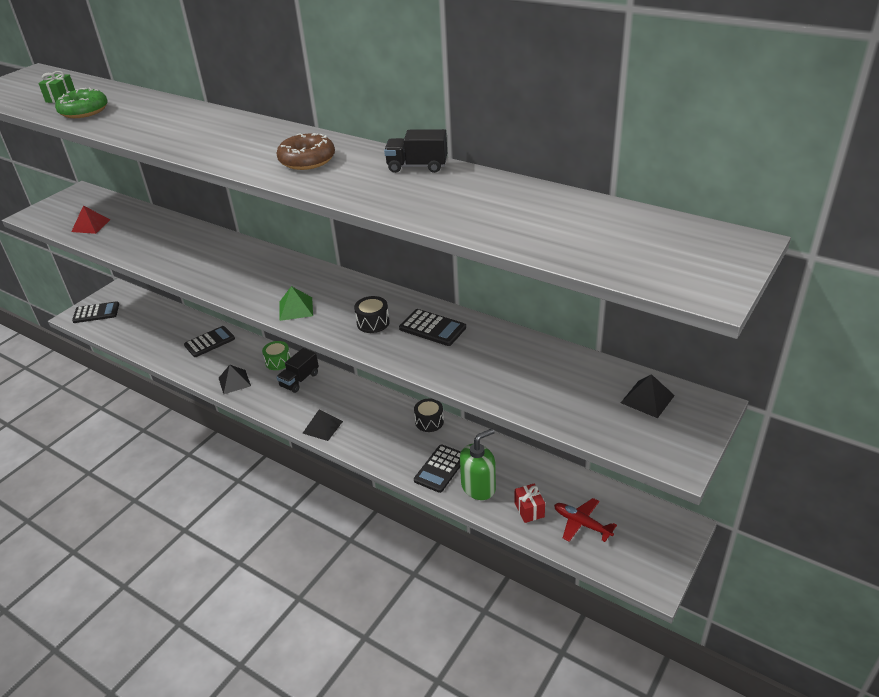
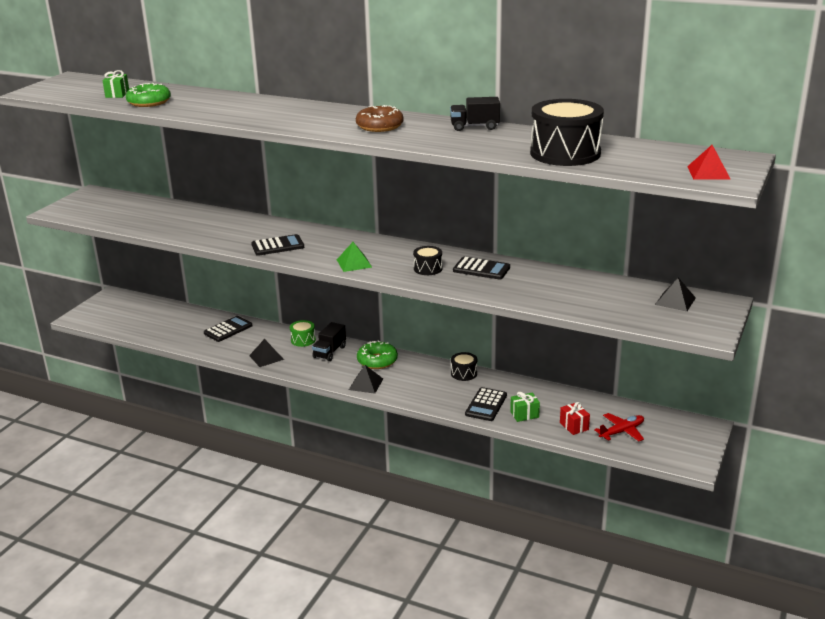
camera: 10 degrees left, 10 degrees down
(91, 225) = (122, 216): red pyramid -> red pyramid (708, 173)
(96, 313) = (99, 314): black calculator -> black calculator (277, 246)
(344, 396) = (377, 361): none -> green donut
(478, 487) = (524, 414): green soap dispenser -> green gift
(507, 220) = (565, 153): none -> black drum
(581, 524) = (622, 431): red plane -> red plane turned 120 degrees clockwise

